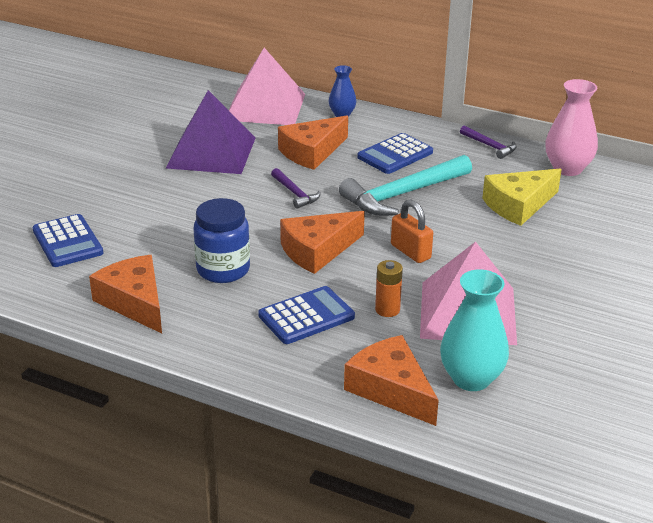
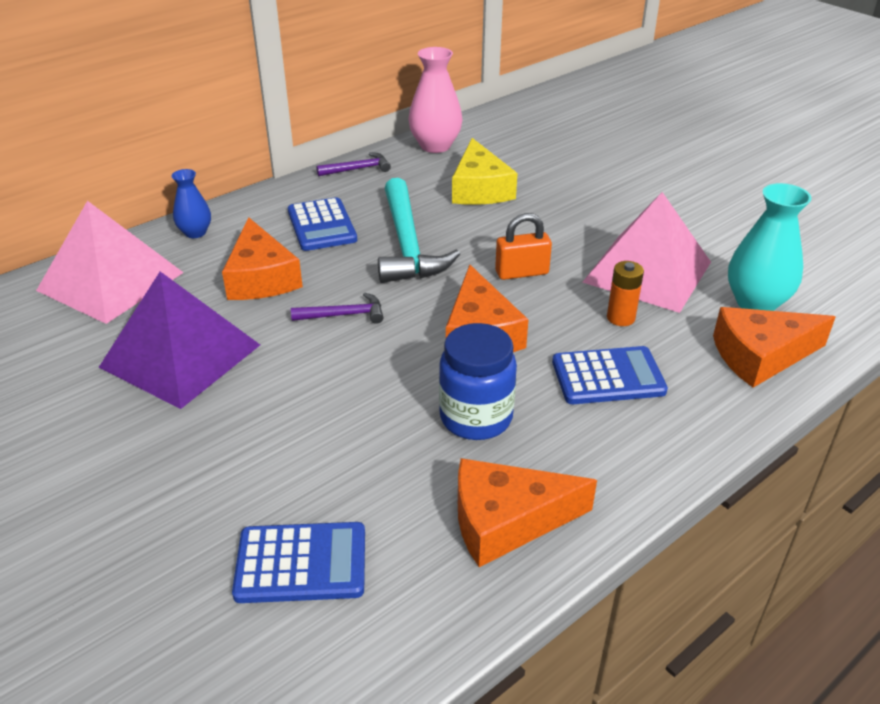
camera: 65 degrees left, 5 degrees up
(306, 316) = (608, 377): blue calculator -> blue calculator turned 90 degrees clockwise

